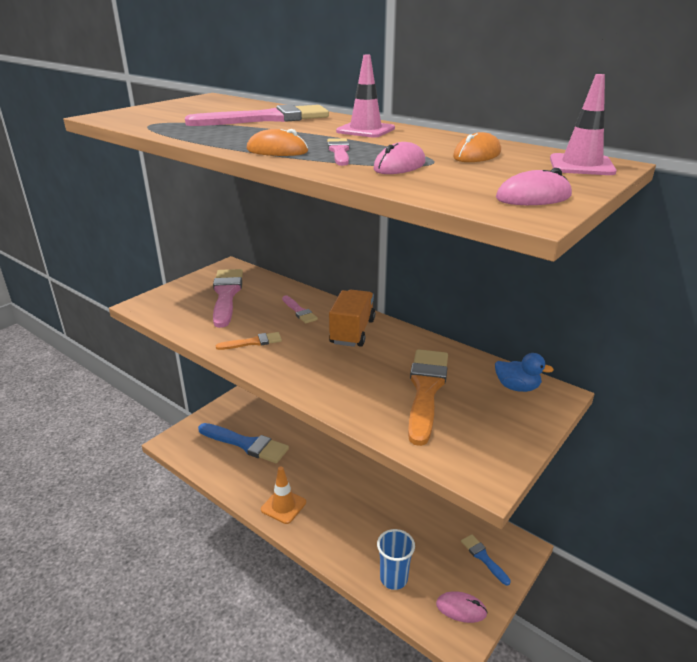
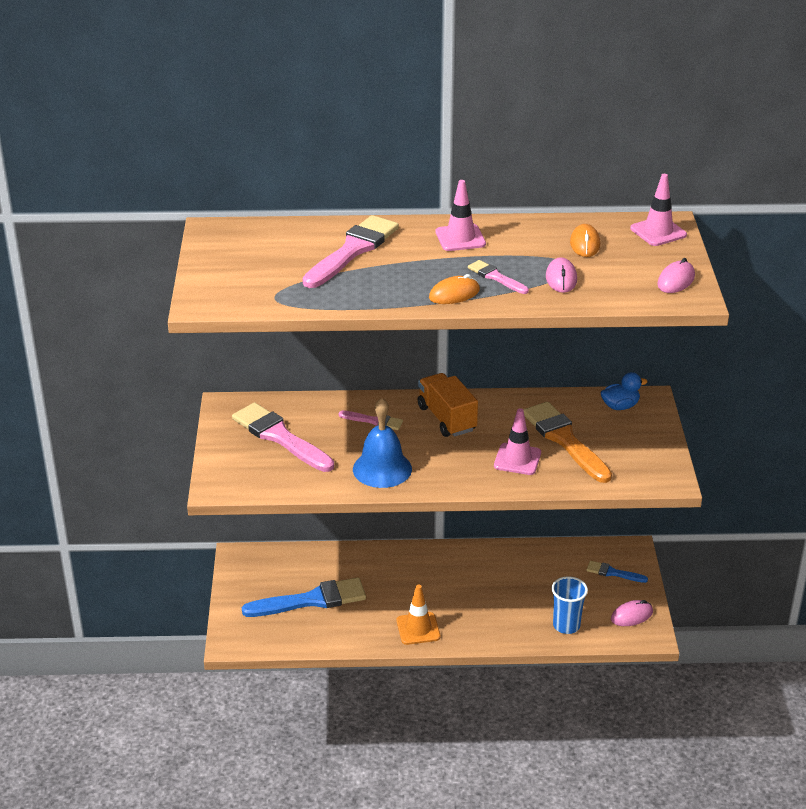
camera: 40 degrees left, 5 degrees up
(253, 342) = (382, 469): orange brush -> blue bell
(362, 385) = (517, 459): none -> pink traffic cone

